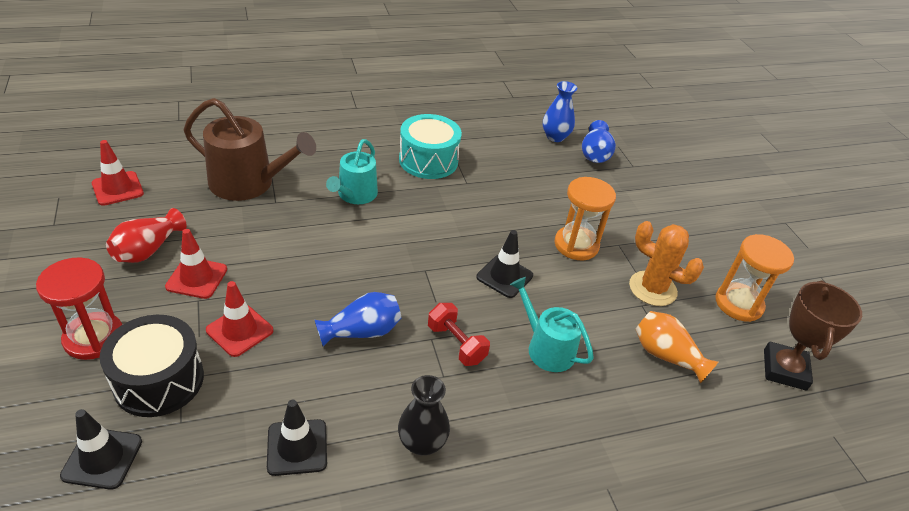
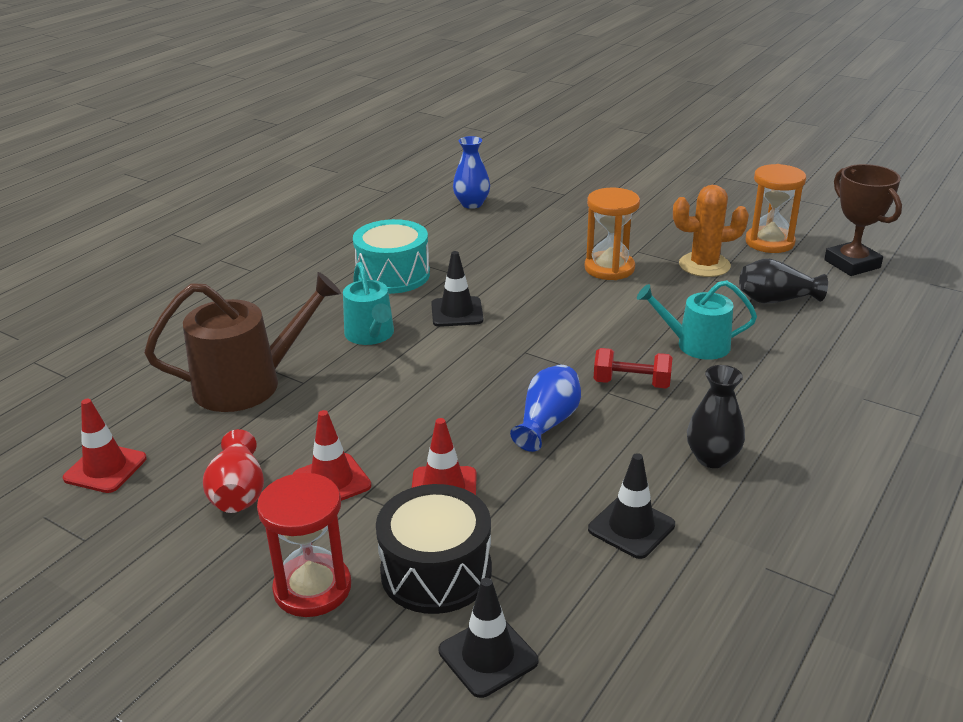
camera: 35 degrees left, 10 degrees down
(504, 276) = (592, 319): black traffic cone -> black traffic cone (457, 312)
(595, 154) = (523, 200): blue vase -> none
(666, 355) = (776, 300): orange vase -> black vase

